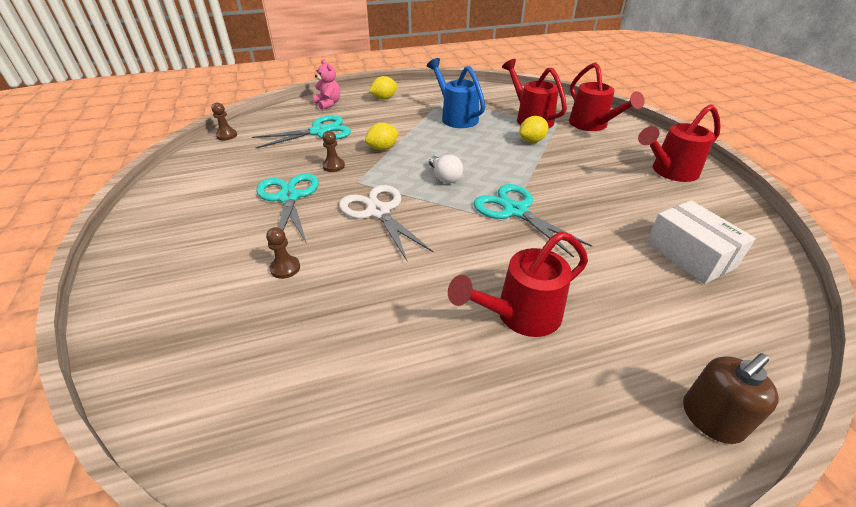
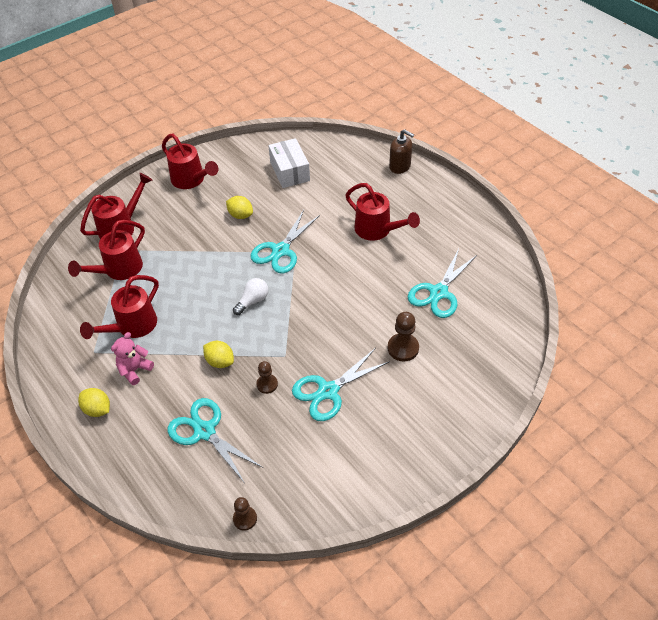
camera: 110 degrees left, 10 degrees up
(285, 268) = (403, 348): brown pawn -> brown pawn, size x1.53
(328, 104) = (129, 460): pink teddy bear -> pink teddy bear (135, 370)
(343, 343) = (438, 293): none -> turquoise scissors
(378, 212) = (318, 324): white scissors -> none
(456, 117) = (132, 326): blue watering can -> red watering can
(532, 141) = (167, 261): yellow lemon -> yellow lemon (240, 215)
(689, 255) = (289, 171): white box -> white box turned 60 degrees counterclockwise

